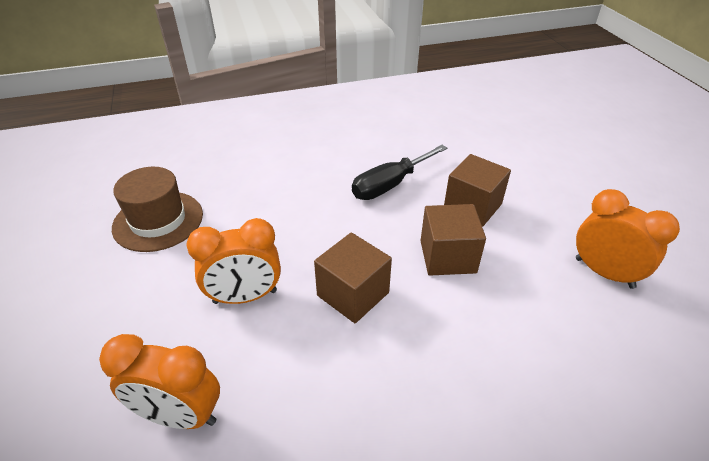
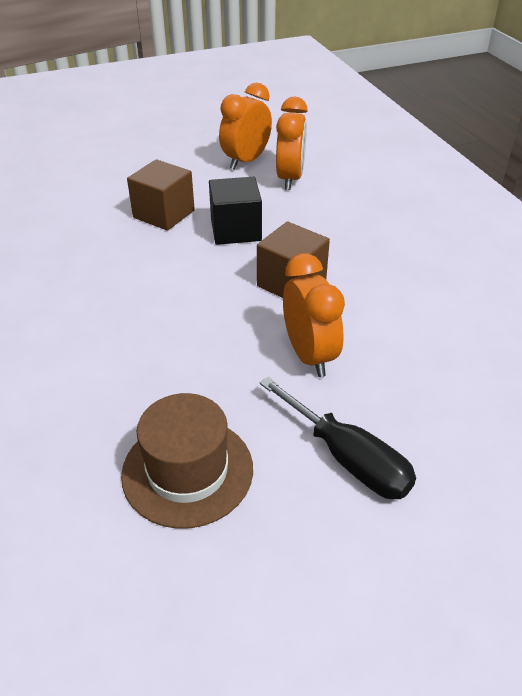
camera: 95 degrees left, 0 degrees up
(180, 415) = (451, 373): orange clock -> orange clock (290, 179)
(390, 185) = (122, 265): black screwdriver -> black screwdriver (348, 458)
(447, 256) = (235, 230): brown cube -> black cube

